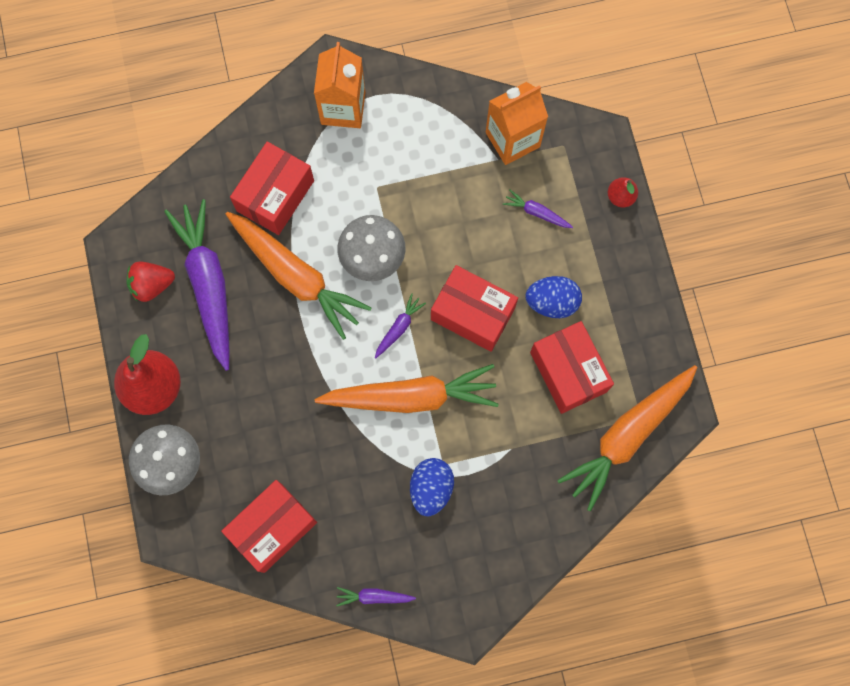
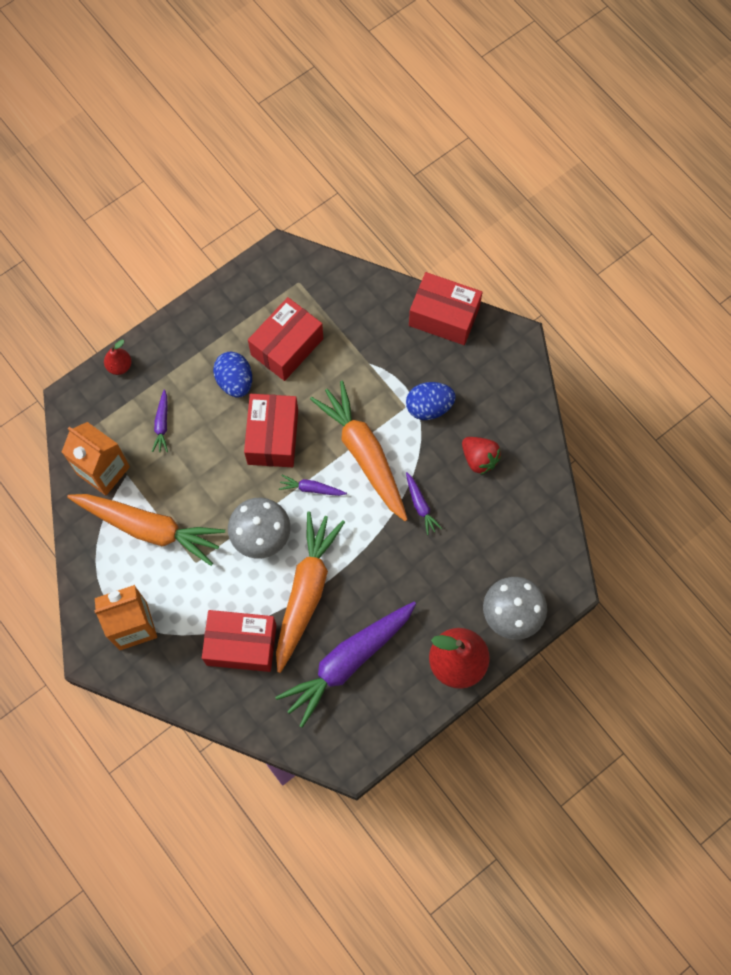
camera: 115 degrees left, 5 degrees down
(152, 285) = (370, 710): red strawberry -> red strawberry (479, 459)
(272, 528) = (520, 511): red box -> red box (444, 317)
(374, 596) = (531, 412): purple carrot -> purple carrot (420, 505)
(628, 436) = (317, 285): orange carrot -> orange carrot (149, 528)

